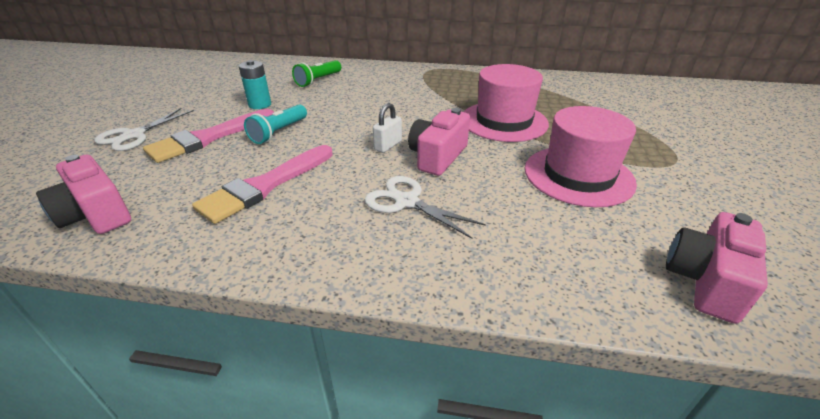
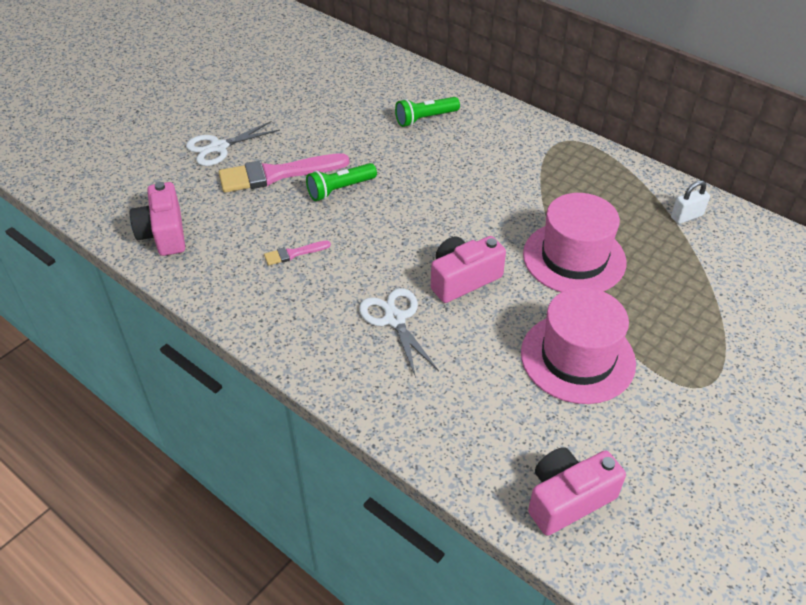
camera: 30 degrees right, 10 degrees up
(260, 105) = (344, 140): turquoise battery -> none
(265, 186) = (294, 253): pink brush -> pink brush, size x0.47
(279, 132) = (340, 189): turquoise flashlight -> green flashlight
(388, 145) = (427, 246): white padlock -> white padlock (686, 216)

